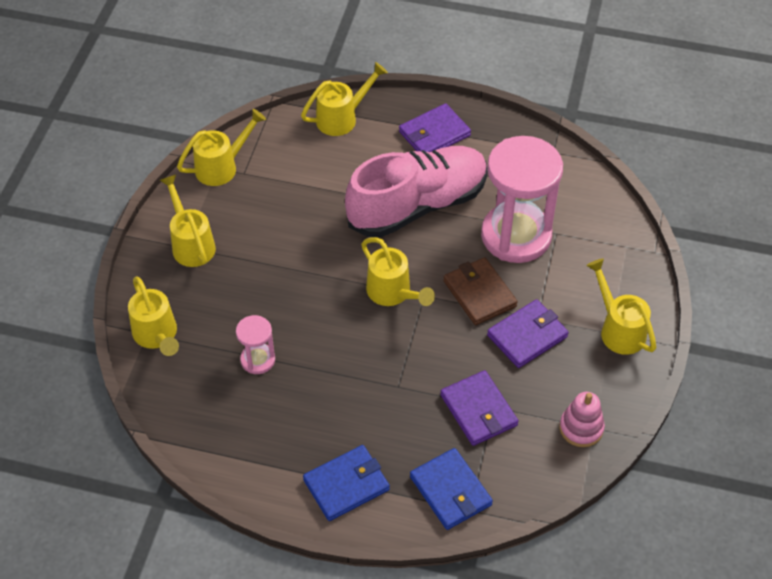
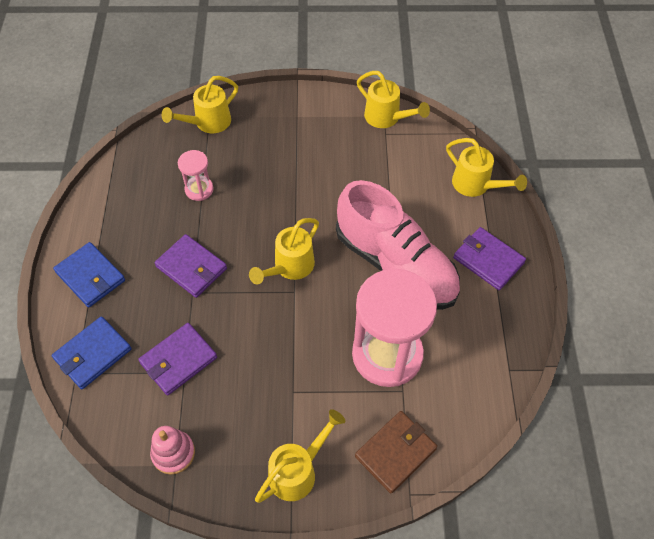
camera: 75 degrees right, 5 degrees up
(191, 244) = (301, 120): yellow watering can -> none
(479, 293) = (308, 336): brown wallet -> brown wallet (395, 452)
(527, 336) = (269, 386): purple wallet -> purple wallet (191, 268)

